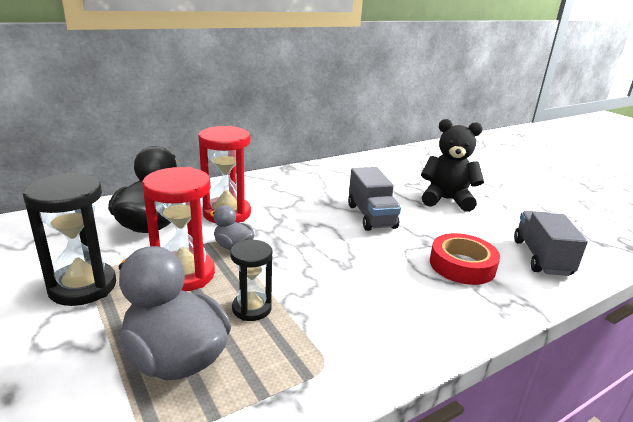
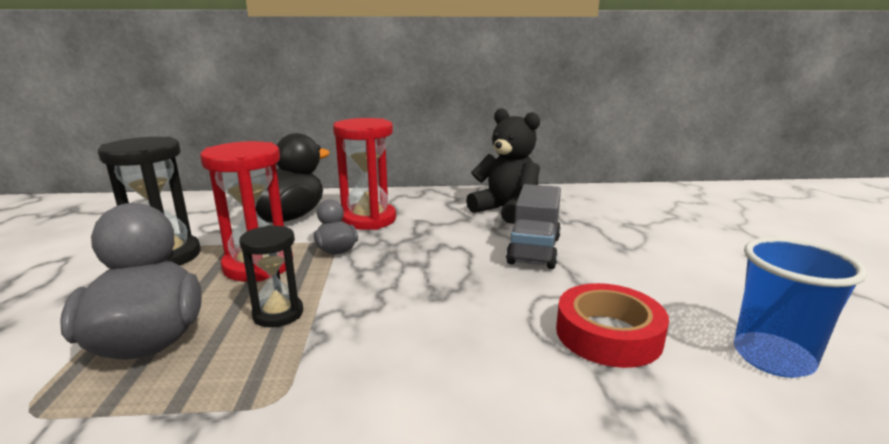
camera: 30 degrees right, 5 degrees down
(446, 200) = (670, 250): black teddy bear -> black teddy bear (506, 211)
(541, 257) = (772, 357): grey truck -> blue cup

